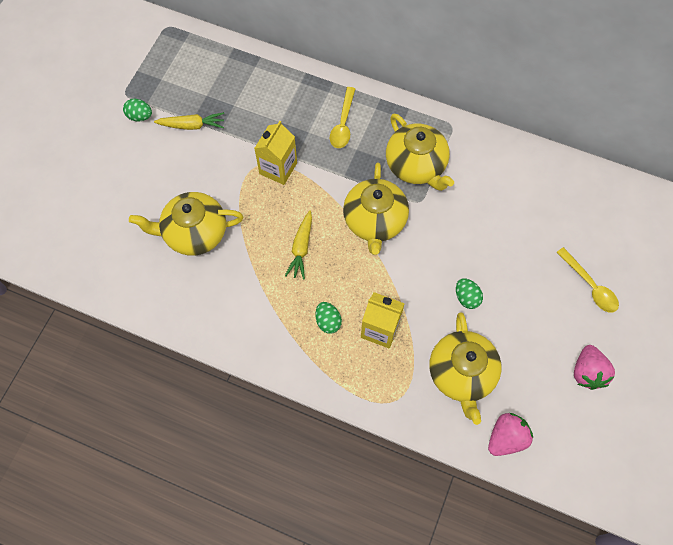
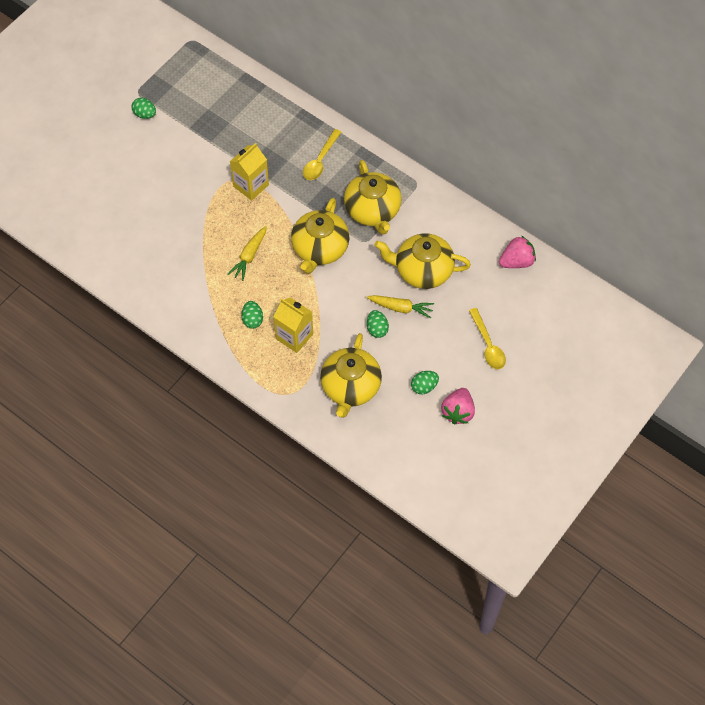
camera: 15 degrees right, 5 degrees down
(192, 125) = (187, 132): yellow carrot -> yellow carrot (401, 308)
(194, 233) = (163, 223): yellow teapot -> yellow teapot (422, 270)
(506, 438) = (369, 444): pink strawberry -> pink strawberry (516, 261)
(540, 352) = (424, 387): none -> green egg

